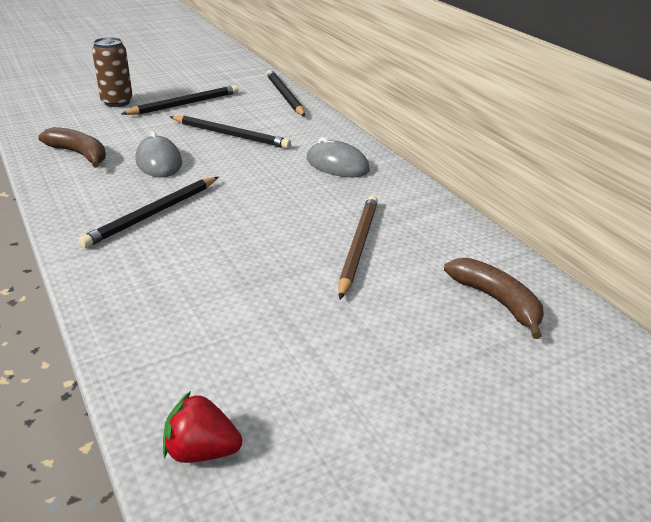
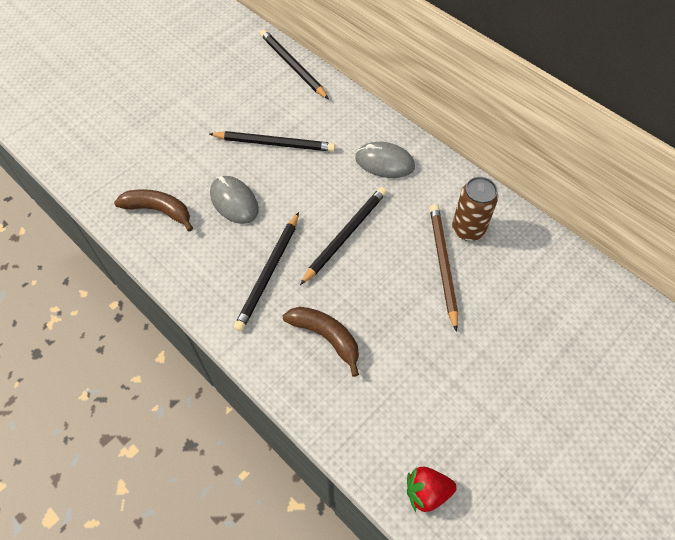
camera: 15 degrees left, 25 degrees up
(117, 102) = (143, 119): brown can -> brown can (468, 229)
(185, 104) = (208, 105): black pencil -> black pencil (345, 235)
(496, 301) = (559, 295): brown banana -> brown banana (326, 337)

